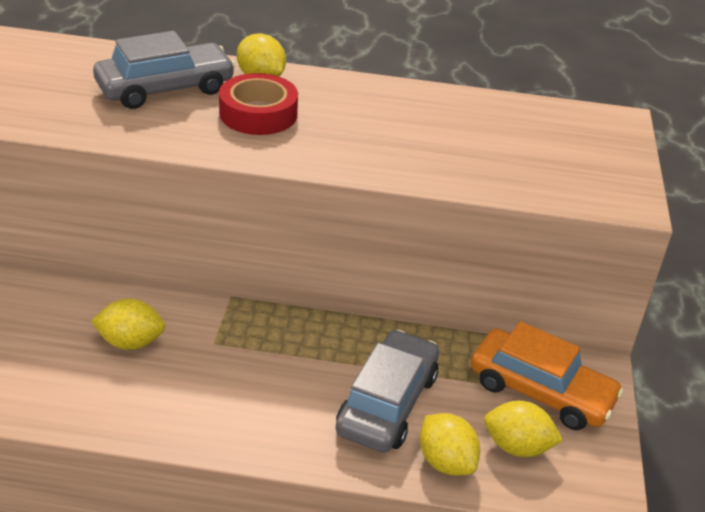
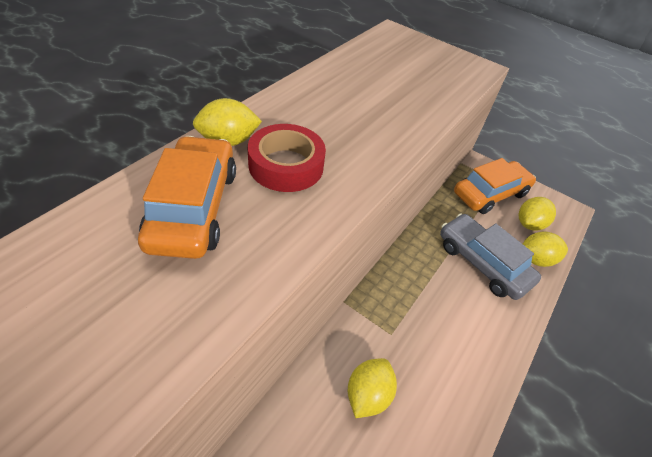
camera: 65 degrees left, 10 degrees up
(165, 88) = (194, 207): grey car -> orange car

